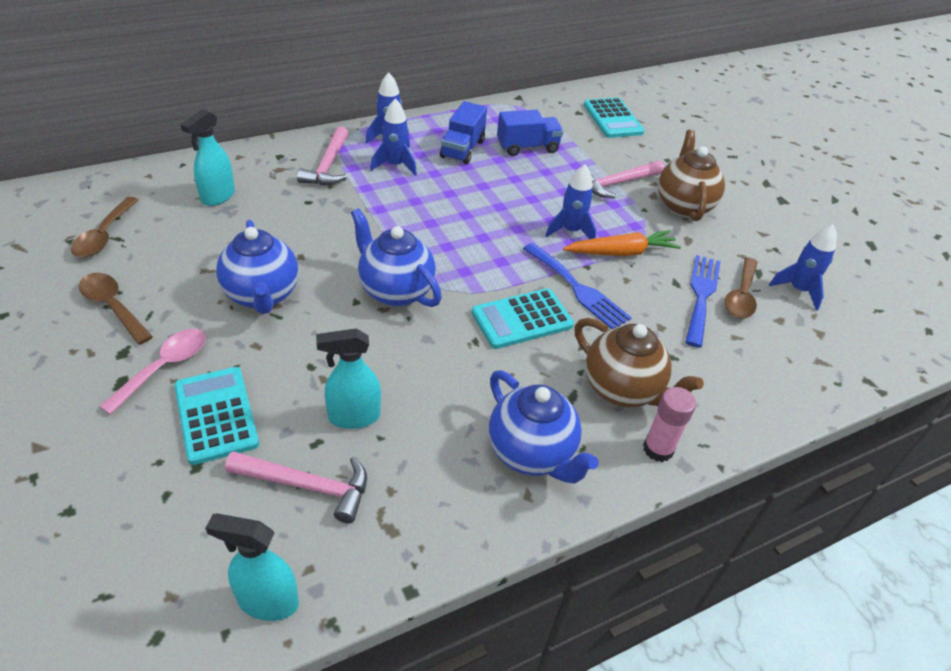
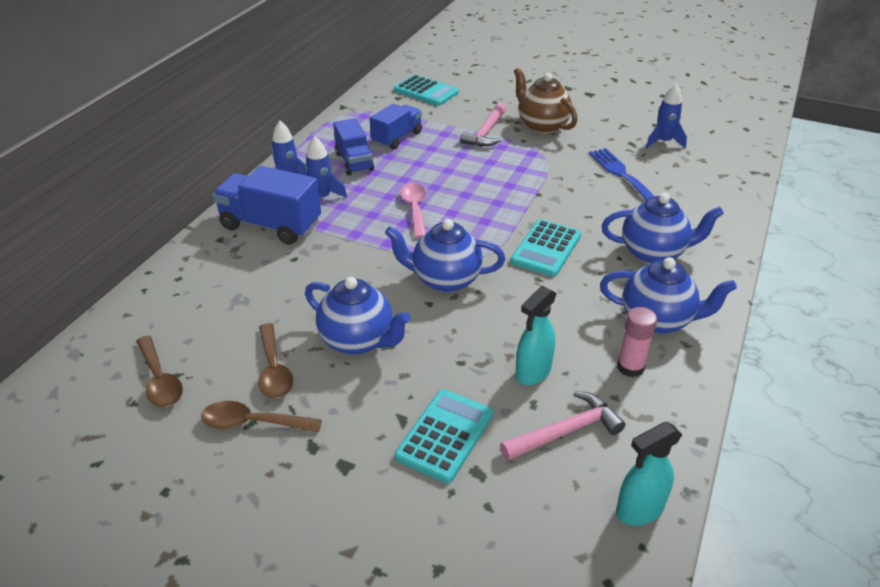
camera: 35 degrees left, 5 degrees down
(164, 367) = (360, 433): pink spoon -> pink spoon (415, 209)
(216, 415) = (445, 435): turquoise calculator -> turquoise calculator turned 90 degrees clockwise
(217, 197) = (214, 296): turquoise spray bottle -> none
(328, 166) = (271, 225): pink hammer -> blue truck
(570, 231) = (499, 178): blue rocket -> none
(578, 288) = (551, 210): blue fork -> none
(621, 252) = (546, 174): orange carrot -> none
(622, 390) = (653, 253): brown teapot -> blue teapot
(658, 449) = (712, 273): pink glue stick -> pink glue stick (630, 367)
(741, 296) = (641, 162): brown spoon -> brown spoon (274, 370)

